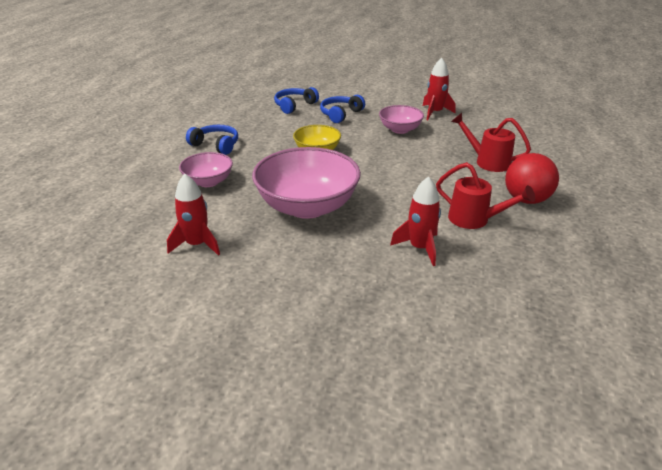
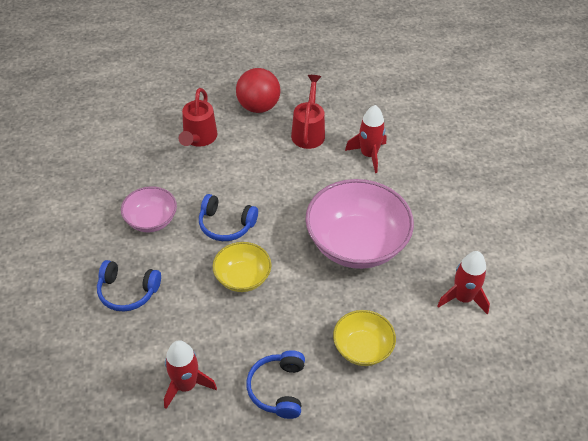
camera: 115 degrees left, 15 degrees up
(208, 182) = (362, 348): pink bowl -> yellow bowl
(294, 105) = (117, 356): blue headphones -> blue headphones (226, 225)
(435, 112) = (87, 200): red rocket -> red rocket (186, 385)

